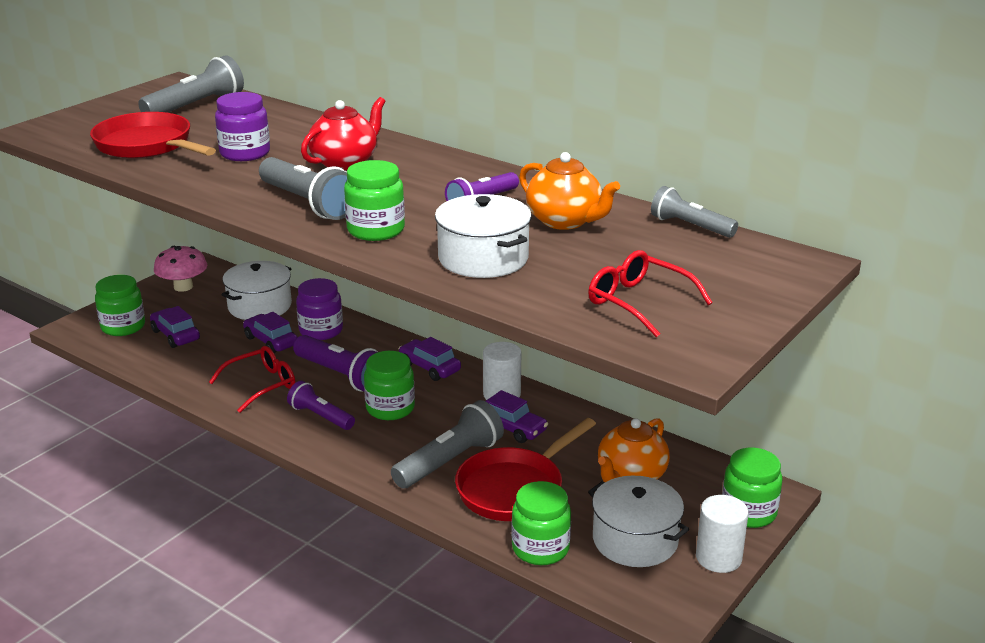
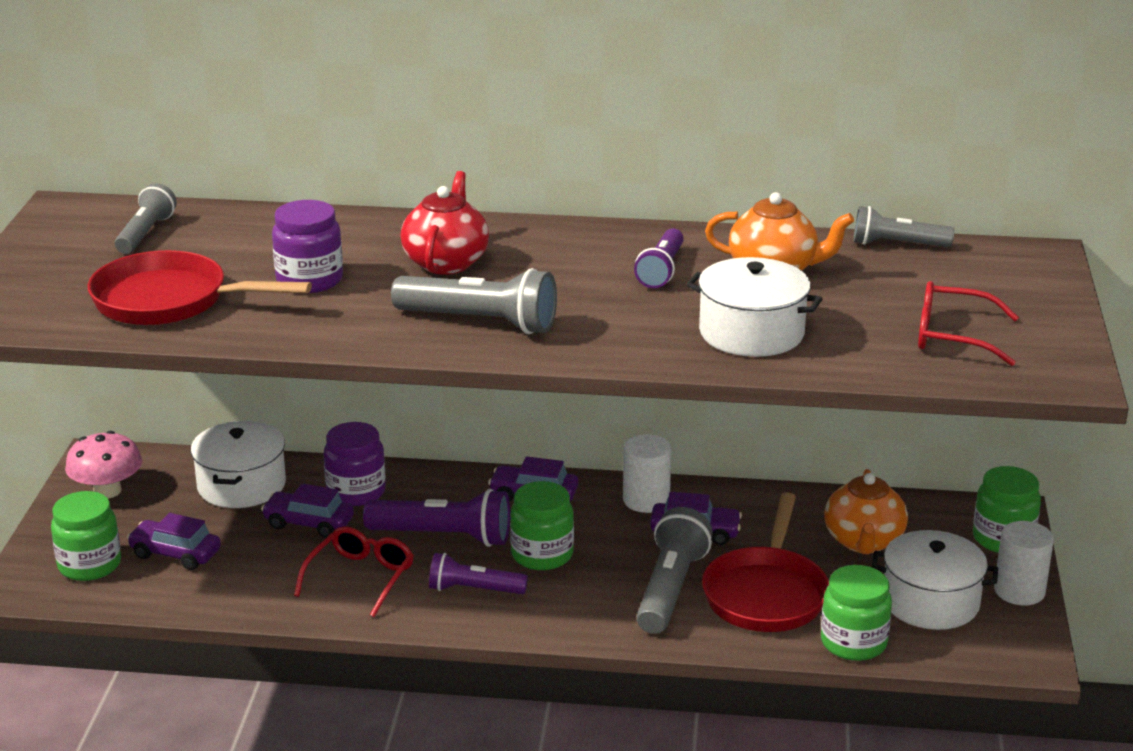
camera: 30 degrees left, 0 degrees up
(196, 106) = (145, 234): grey flashlight -> grey flashlight, size x0.64
(376, 230) = (599, 332): green jar -> none

